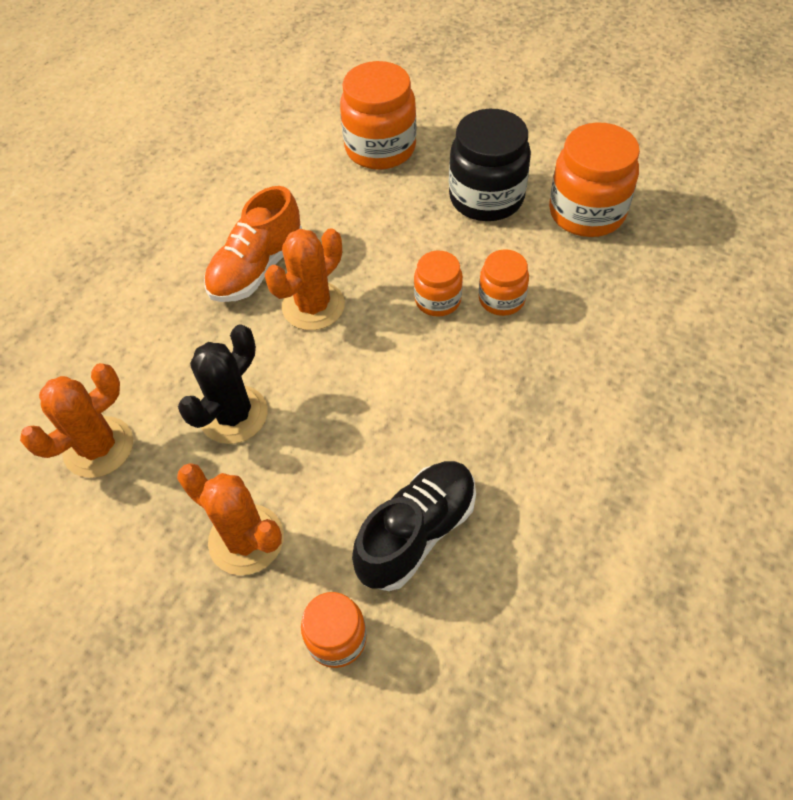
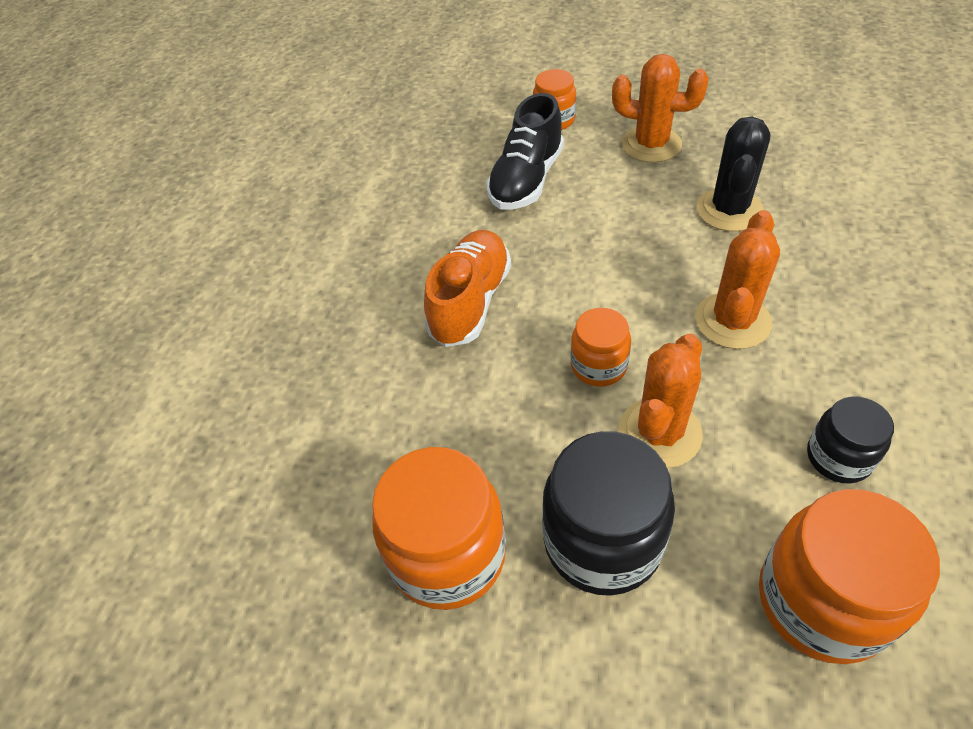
camera: 165 degrees right, 5 degrees down
(98, 447) = (820, 161): orange cactus -> orange cactus (659, 433)
(257, 268) = (832, 345): orange shoe -> orange shoe (470, 302)
(315, 204) = (838, 457): none -> black jar
(501, 299) = (526, 387): orange jar -> none

